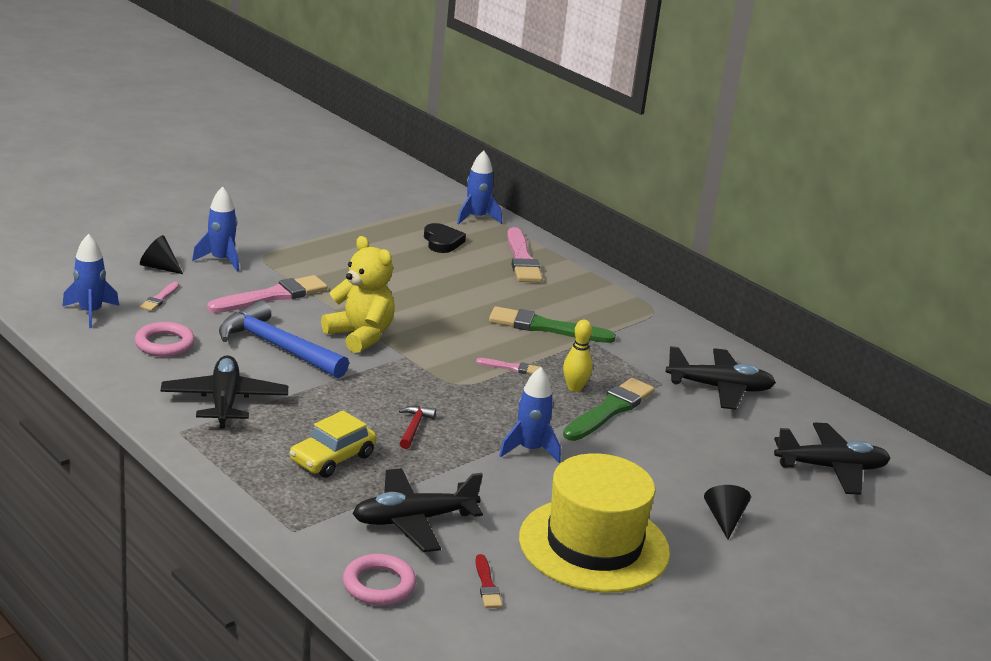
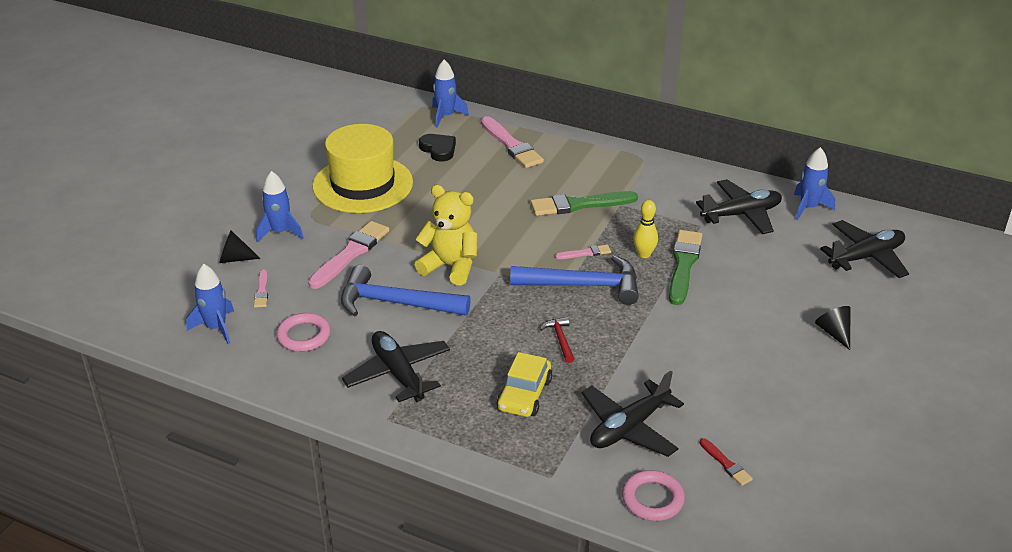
camera: 20 degrees left, 10 degrees up
(483, 393) = (584, 285): none -> blue hammer
(530, 450) = (658, 325): blue rocket -> blue rocket (808, 208)
(594, 545) = (768, 394): yellow hat -> yellow hat (363, 184)

